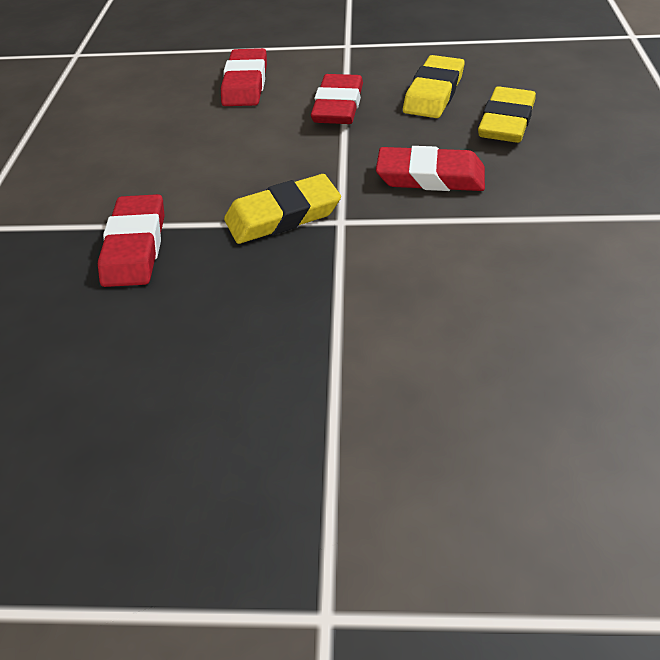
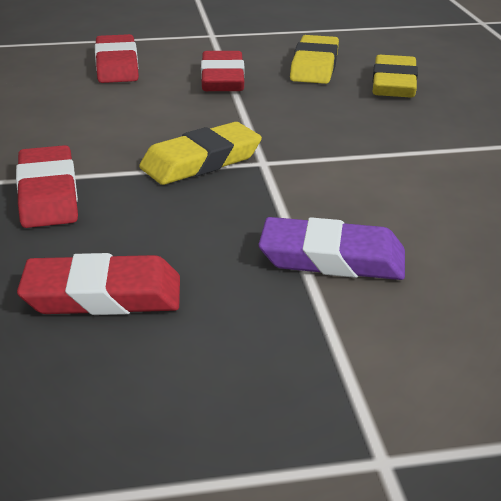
camera: 15 degrees left, 15 degrees down
(364, 355) = (332, 258): none -> purple eraser
(430, 176) = (338, 125): red eraser -> red eraser (103, 295)

